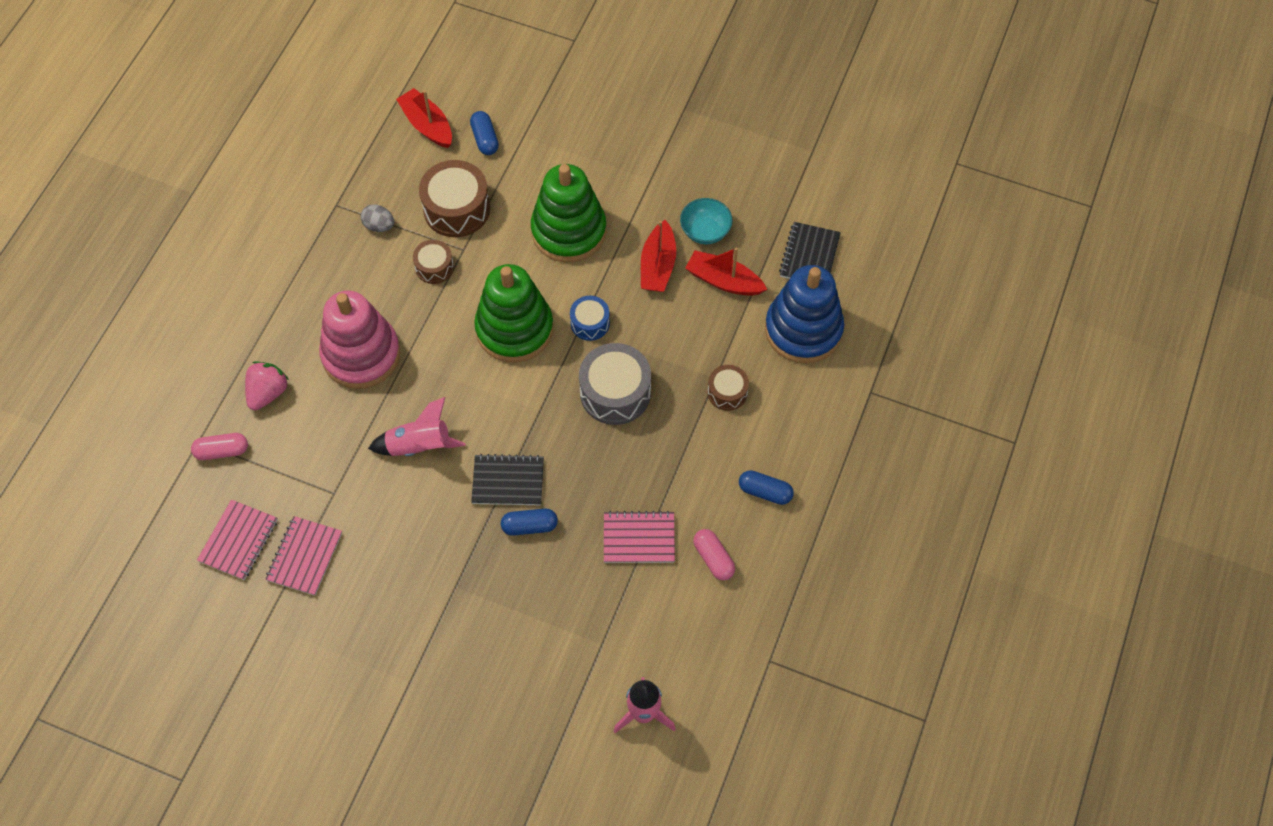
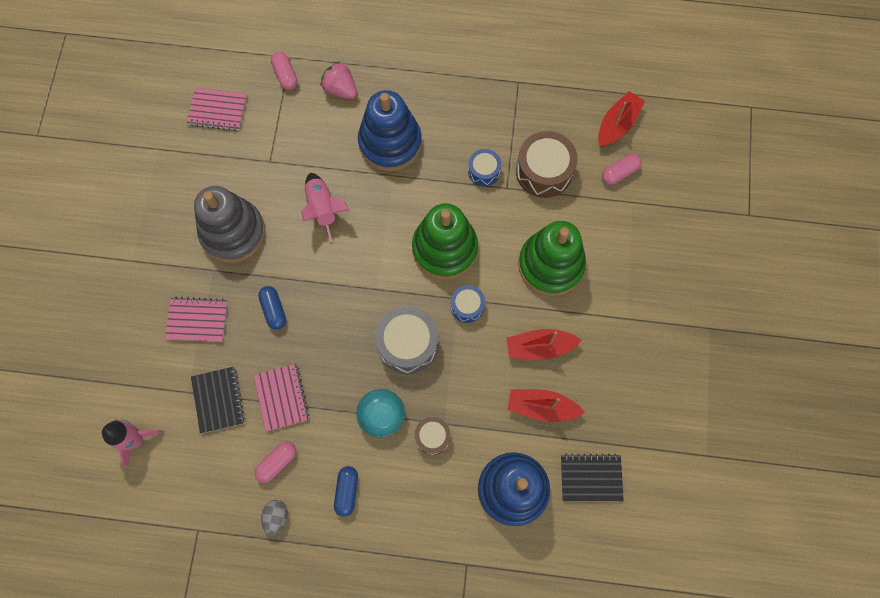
camera: 75 degrees right, 10 degrees up
(268, 393) = (340, 89): pink strawberry -> pink strawberry turned 150 degrees counterclockwise
(305, 556) = (214, 158): pink notebook -> pink notebook (197, 320)
(361, 354) = (390, 143): pink stacking toy -> blue stacking toy
(379, 226) = (509, 119): grey egg -> grey egg (276, 517)
(414, 553) = (233, 232): none -> grey stacking toy
(434, 267) = (484, 171): brown drum -> blue drum
(485, 139) = (619, 173): blue capsule -> pink capsule
(508, 481) = (308, 283): black notebook -> black notebook (218, 400)
(705, 231) = (587, 379): turquoise bowl -> turquoise bowl (382, 415)
(723, 281) = (541, 407): red boat -> red boat turned 90 degrees counterclockwise

